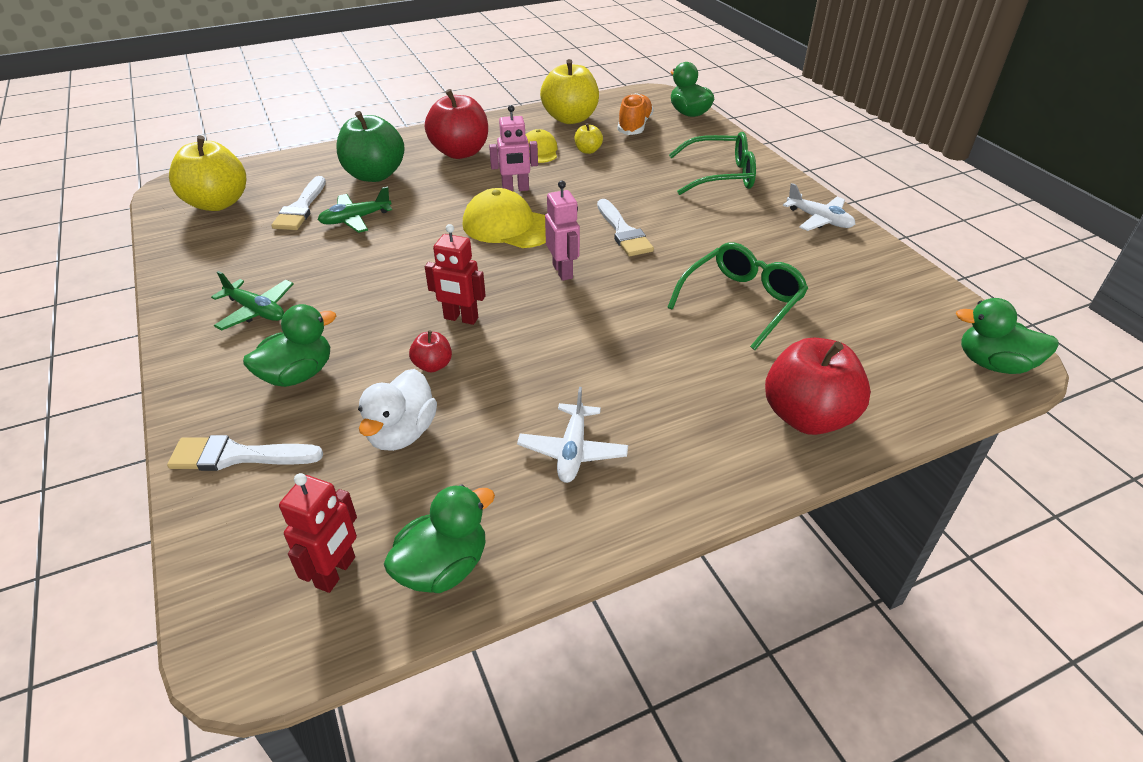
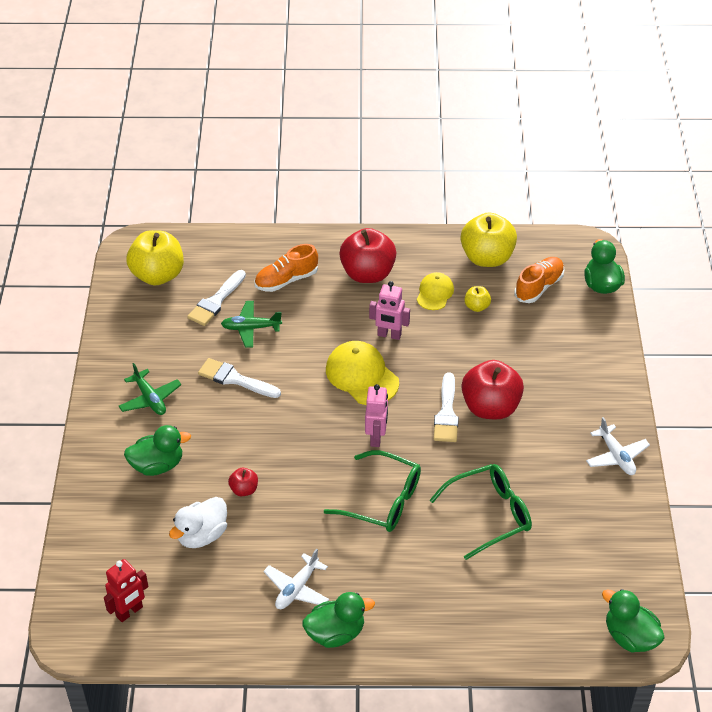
camera: 25 degrees right, 5 degrees up
(237, 456) = (102, 514): white brush -> white brush (235, 379)
(375, 175) = (286, 280): green apple -> orange shoe
(443, 567) = (186, 632): green duck -> green duck (335, 633)
(461, 318) = (281, 456): red robot -> none
(720, 175) = (571, 376): green glasses -> green glasses (383, 500)
(807, 416) = (462, 623): red apple -> red apple (490, 407)

